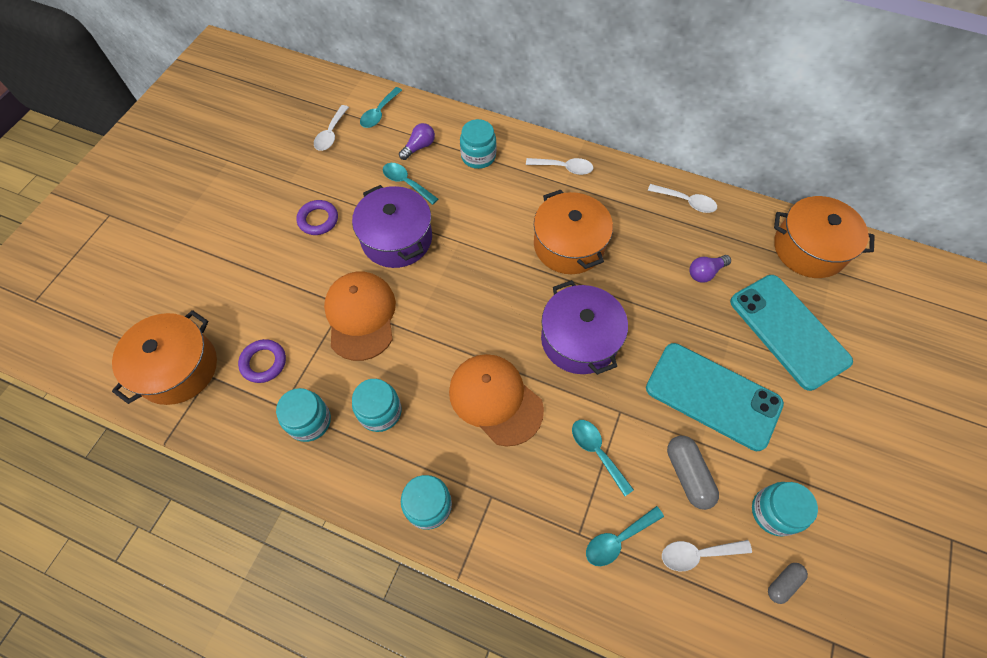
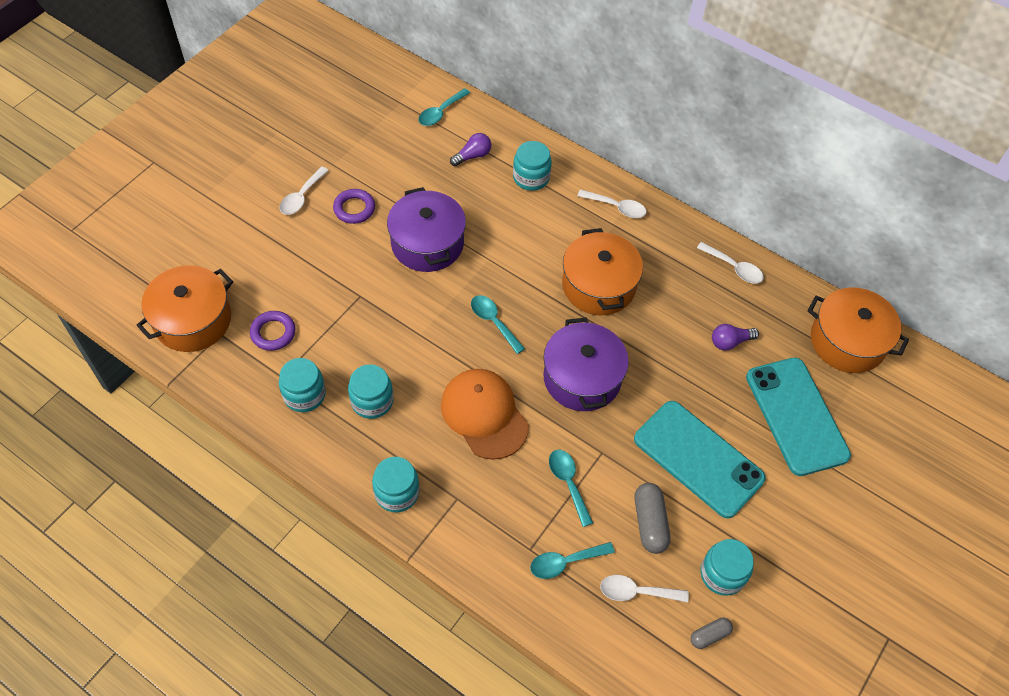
camera: 10 degrees right, 5 degrees down
(331, 134) = (386, 124): white spoon -> white spoon (301, 197)
(361, 316) = (374, 310): orange cap -> none
(406, 183) = (450, 190): turquoise spoon -> turquoise spoon (493, 322)

